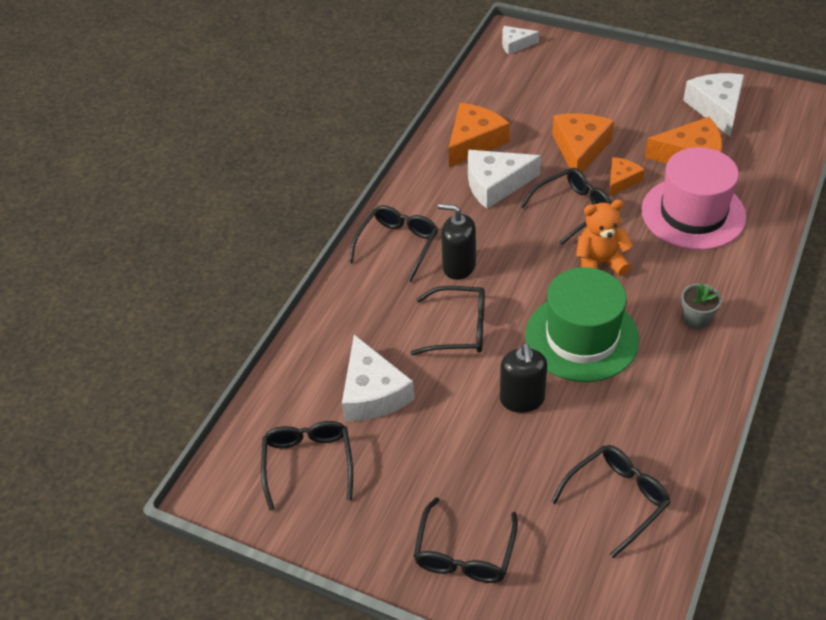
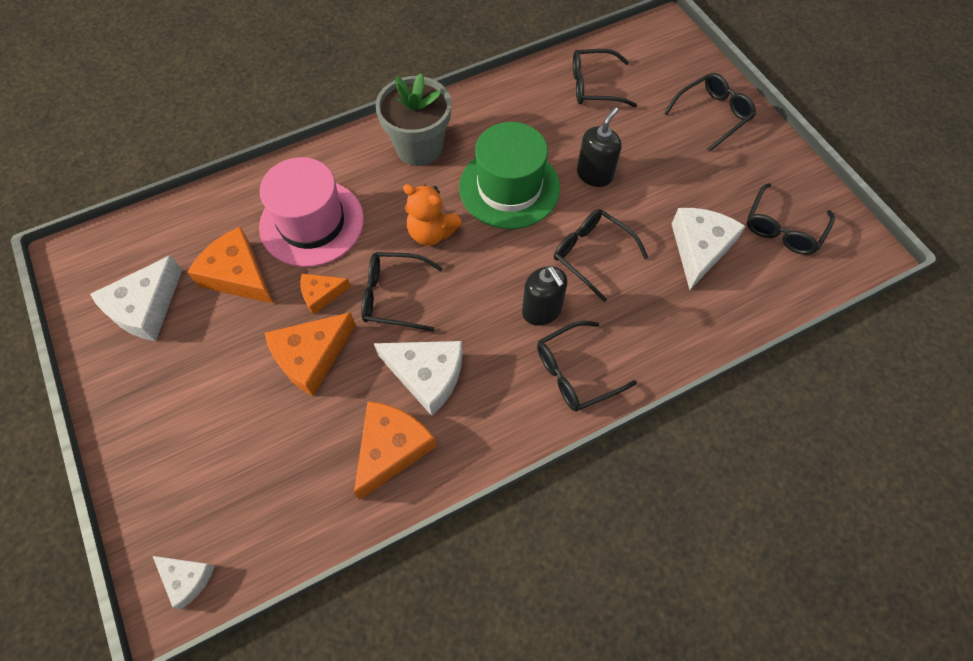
camera: 145 degrees left, 15 degrees up
(474, 142) = (391, 449): orange cheese -> orange cheese turned 135 degrees clockwise
(696, 319) = (419, 147): grey flower pot -> grey flower pot, size x2.09

